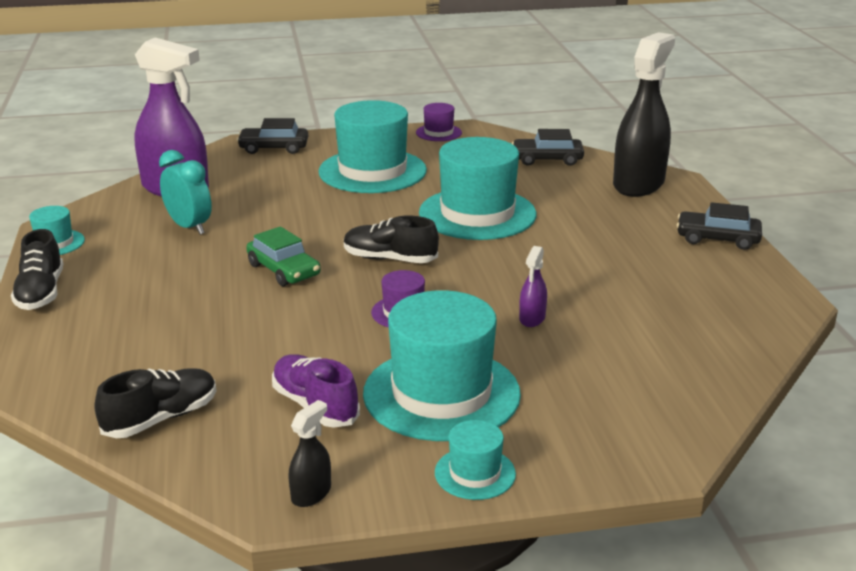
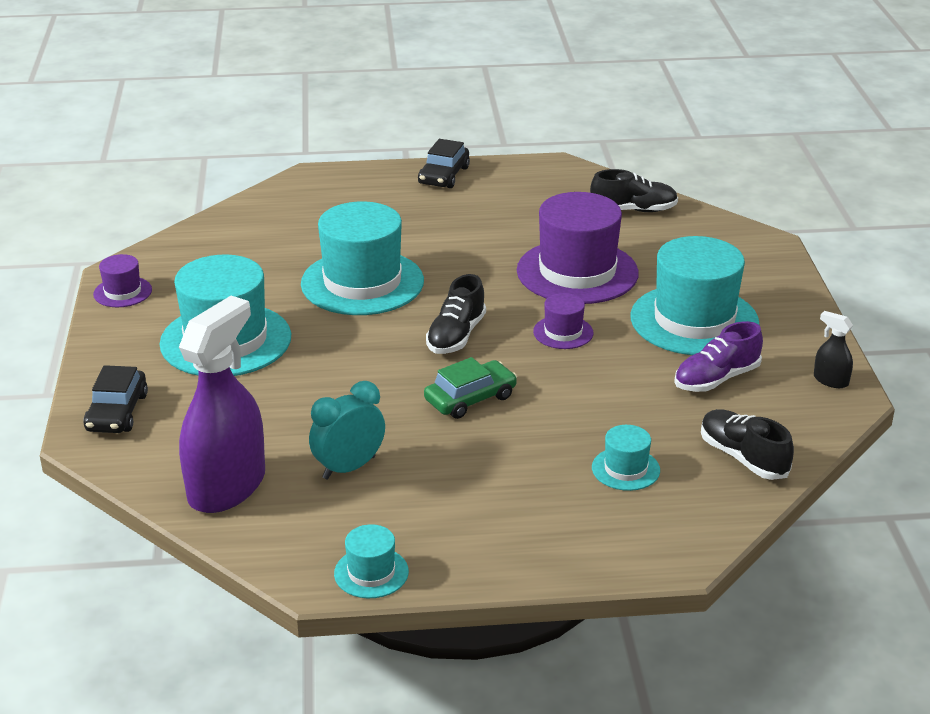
camera: 85 degrees left, 5 degrees up
(41, 293) = (503, 565): black shoe -> black shoe (633, 210)
(475, 473) = (794, 312): turquoise hat -> turquoise hat (625, 469)
(532, 318) = (577, 272): purple spray bottle -> purple hat
(547, 159) = (235, 233): black car -> none
(638, 184) = (317, 194): black spray bottle -> none

